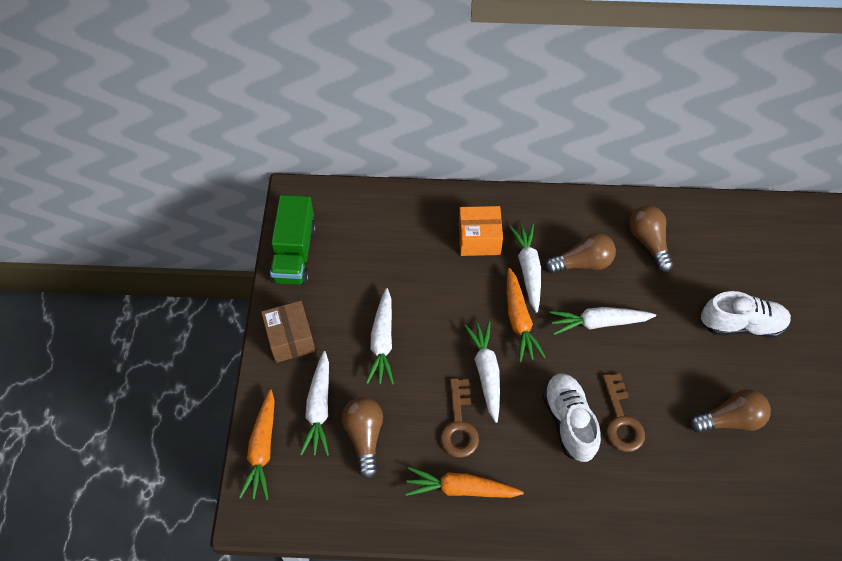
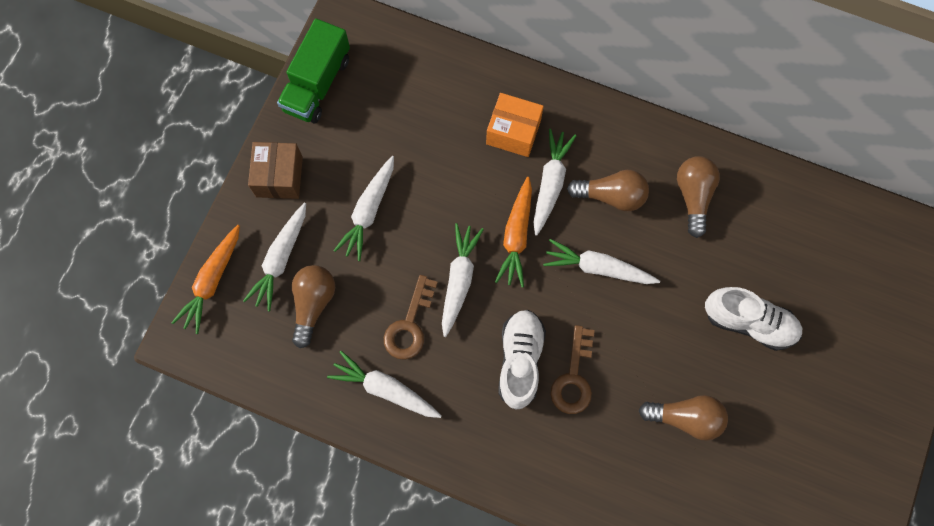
camera: 20 degrees right, 15 degrees up
(461, 489) = (385, 389): orange carrot -> white carrot

